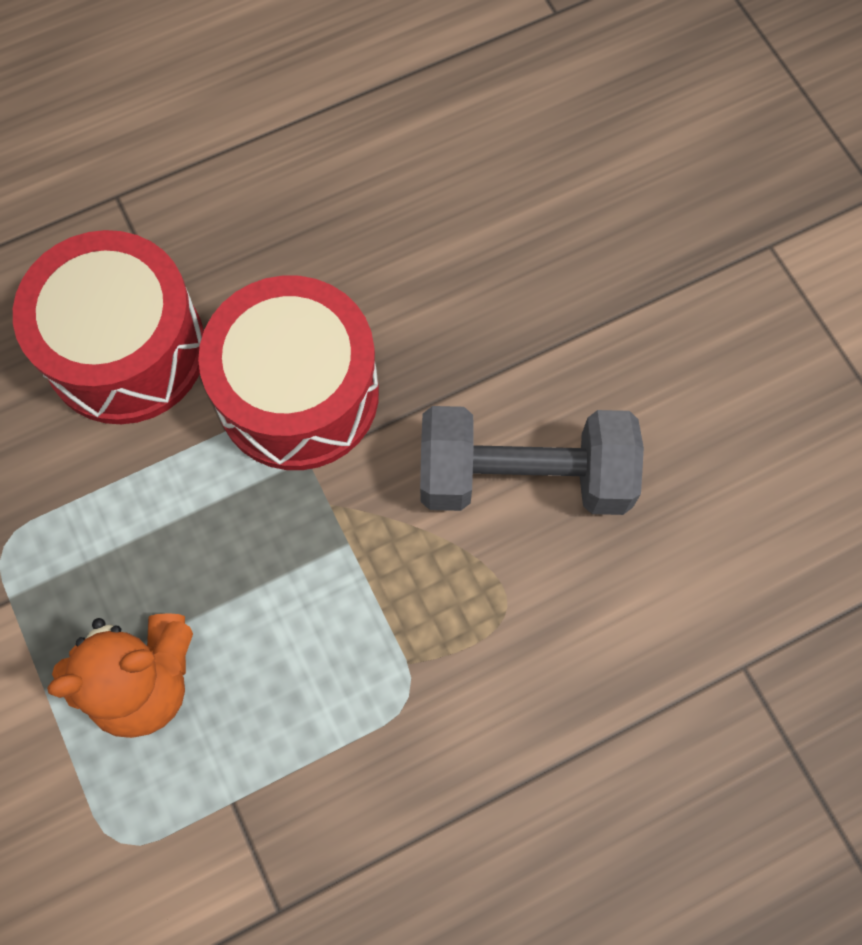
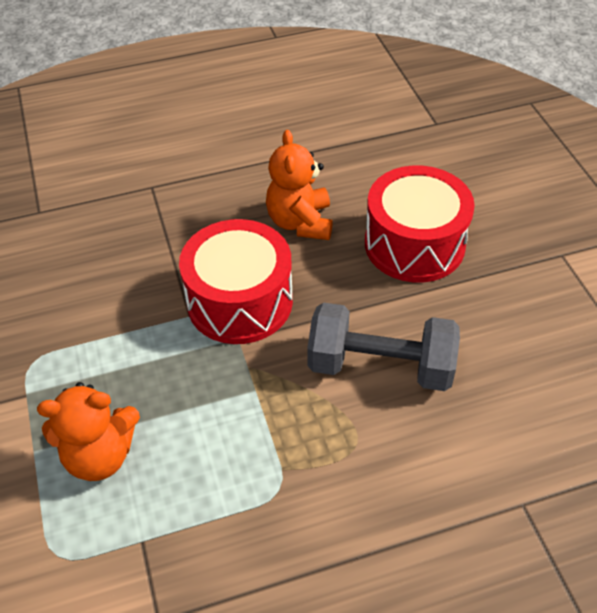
camera: 10 degrees right, 20 degrees down
(126, 350) = (137, 265): red drum -> red drum (414, 244)
(367, 235) = (300, 222): none -> orange teddy bear

